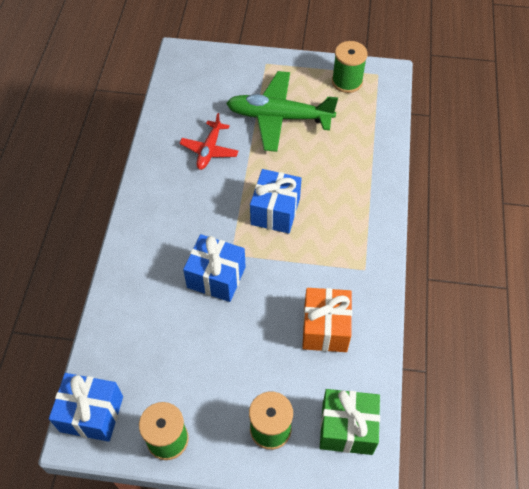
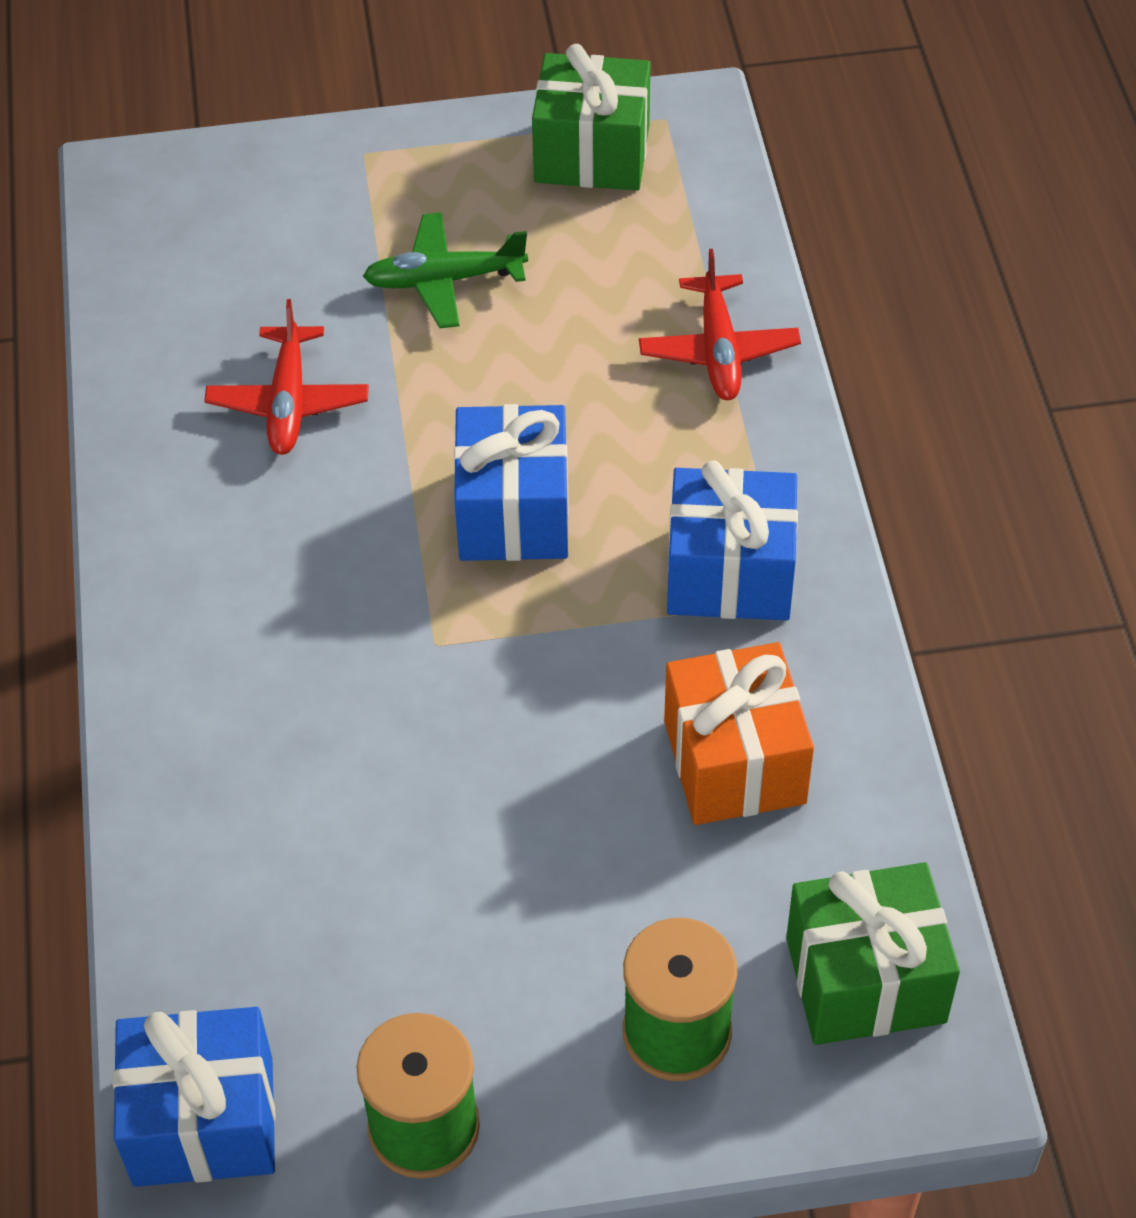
camera: 15 degrees left, 5 degrees down
(216, 277) = (415, 710): blue gift -> blue gift (729, 574)
(278, 117) = (444, 280): green plane -> green plane, size x0.56
(347, 81) = (592, 154): green spool -> green gift
(369, 167) = (719, 351): none -> red plane

